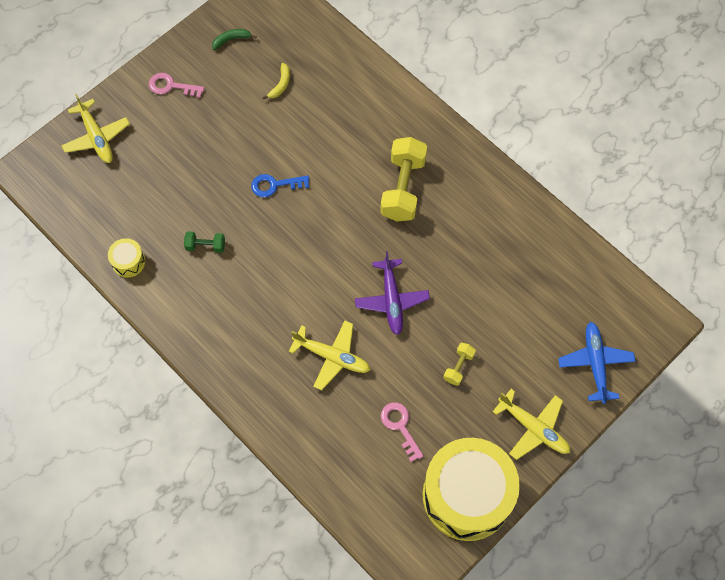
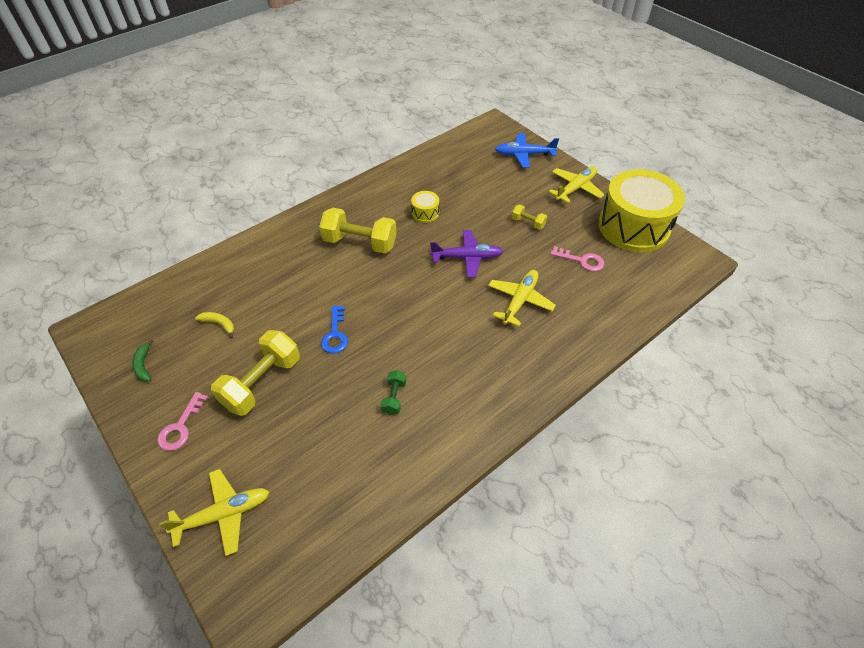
camera: 85 degrees left, 15 degrees down
(128, 262) = (403, 476): yellow drum -> yellow drum (425, 213)
(217, 135) = (262, 382): none -> yellow dumbbell
(400, 426) = (581, 260): pink key -> pink key turned 135 degrees counterclockwise

